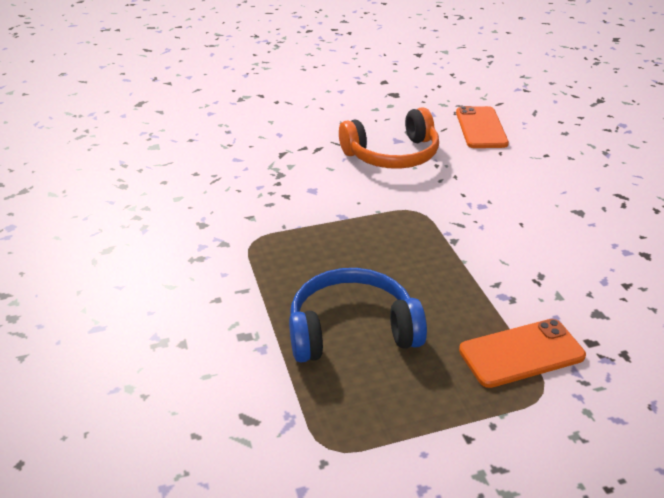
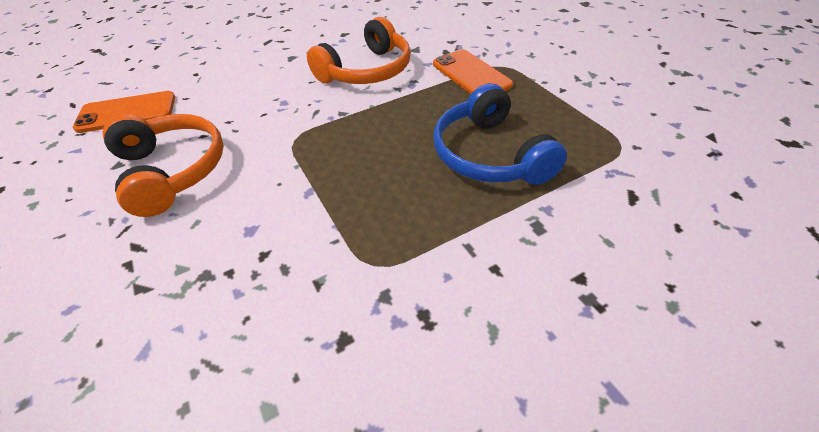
camera: 100 degrees left, 10 degrees up
(541, 265) = (367, 71): none -> orange headphones

